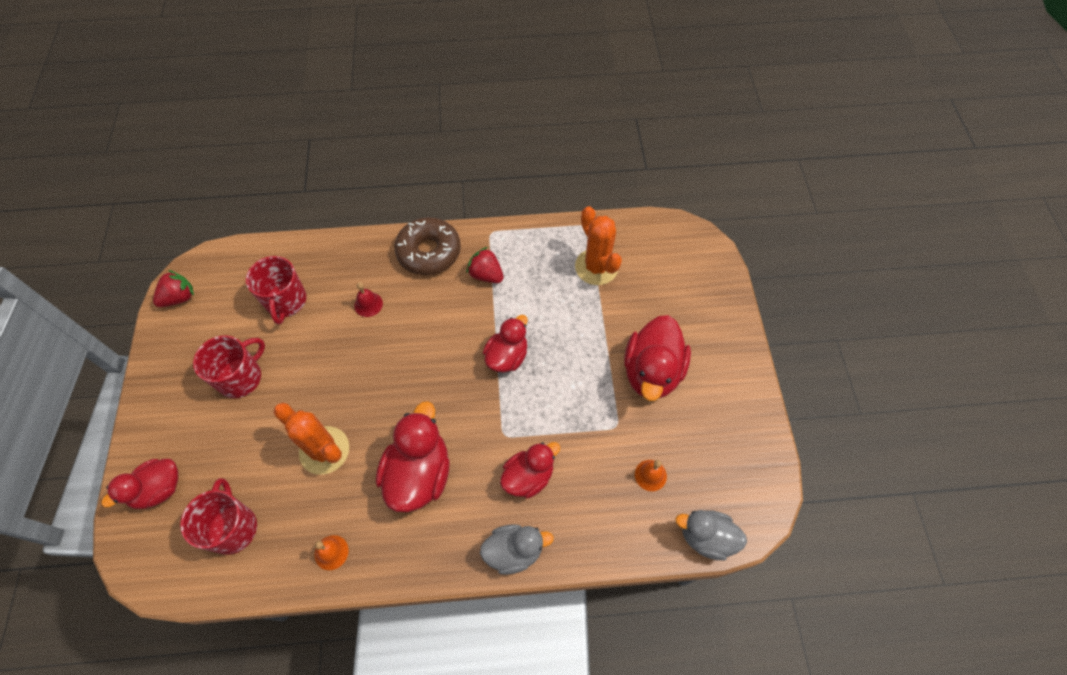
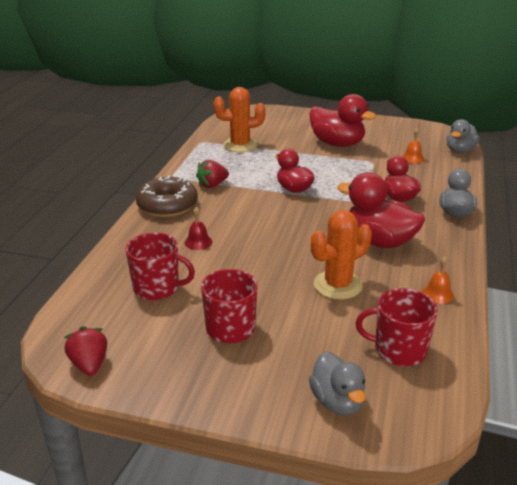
camera: 70 degrees left, 30 degrees down
(159, 489) = (337, 401): red duck -> grey duck

